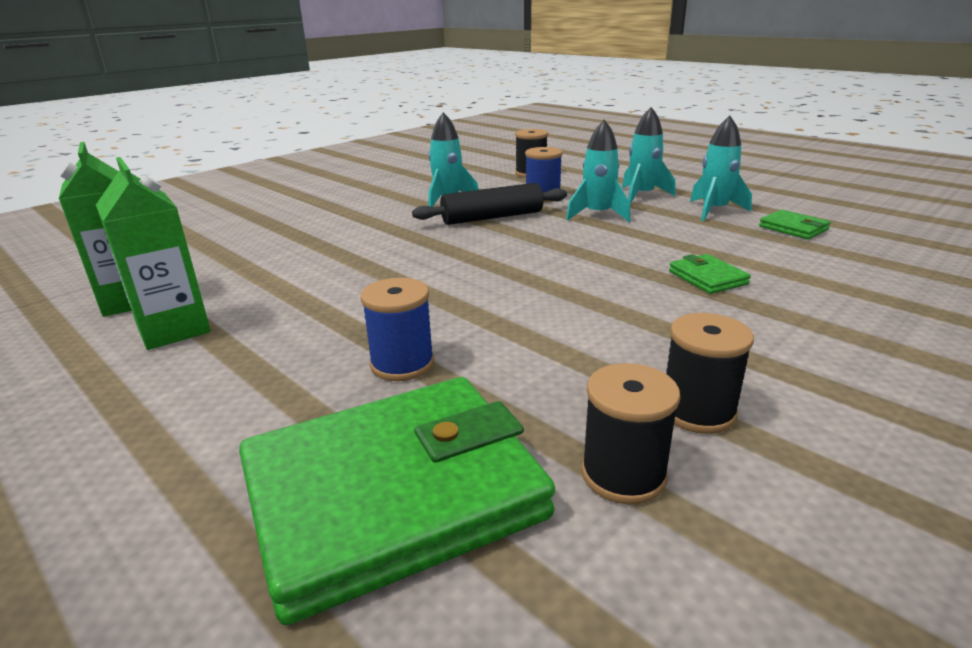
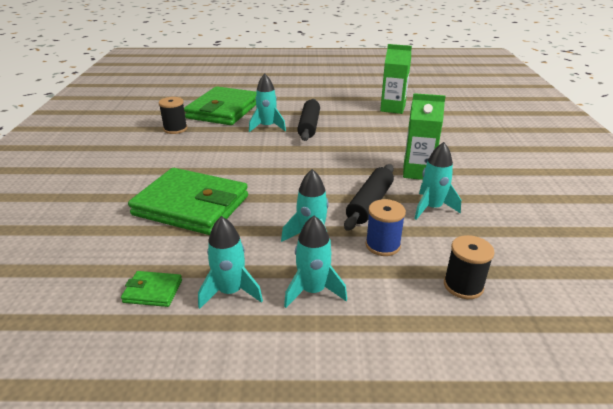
camera: 135 degrees right, 5 degrees up
(174, 329) = (353, 109): green carton -> green carton (417, 172)
(332, 328) = (309, 126): none -> black rolling pin
(402, 364) = (267, 127): blue spool -> turquoise rocket
(697, 411) = (164, 147): black spool -> none
(707, 278) = (191, 205): green wallet -> green wallet, size x2.44

